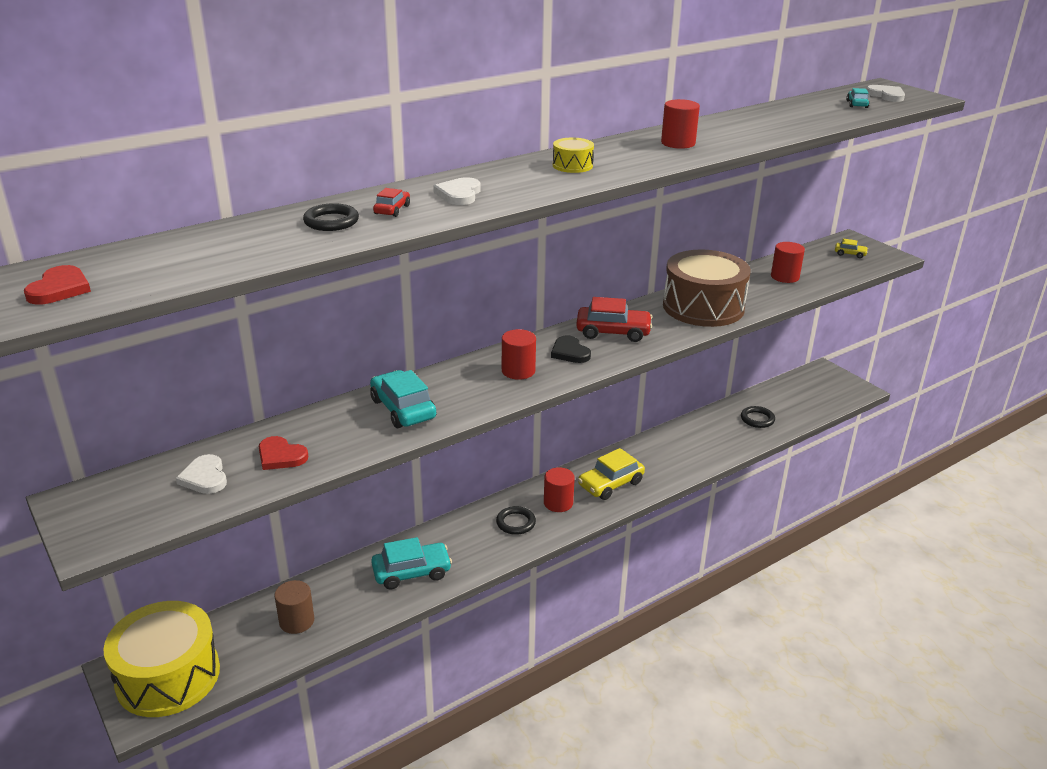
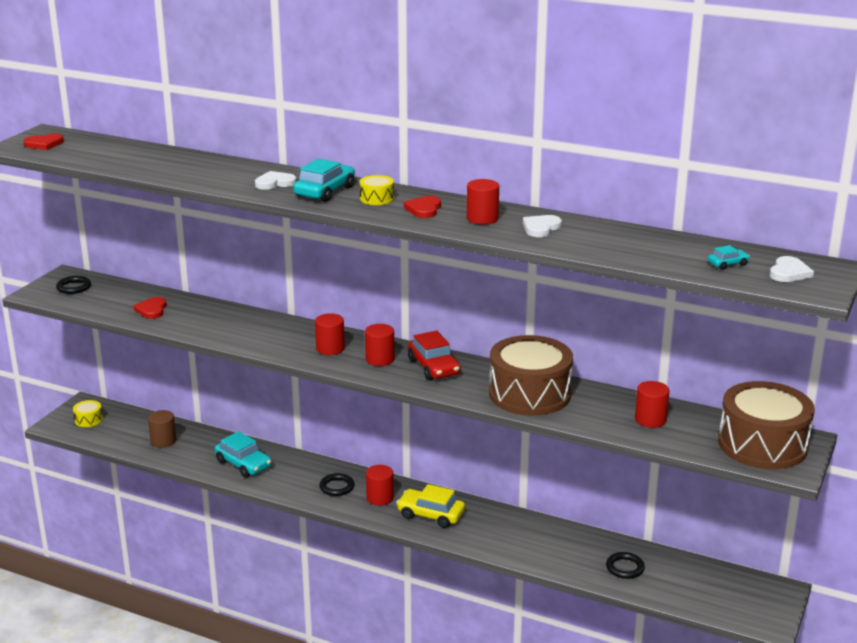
camera: 60 degrees right, 5 degrees down
(168, 676) = (88, 420): yellow drum -> yellow drum, size x0.41
(205, 477) = (113, 298): white heart -> white heart (541, 228)
(331, 221) = (190, 166): black ring -> black ring (74, 287)
(392, 210) = (226, 174): red car -> none
(403, 409) = (238, 326): turquoise car -> turquoise car (325, 191)
(570, 352) = (380, 359): black heart -> red cylinder
(627, 156) = (424, 209): none -> red heart
(850, 254) = (762, 444): yellow car -> brown drum

